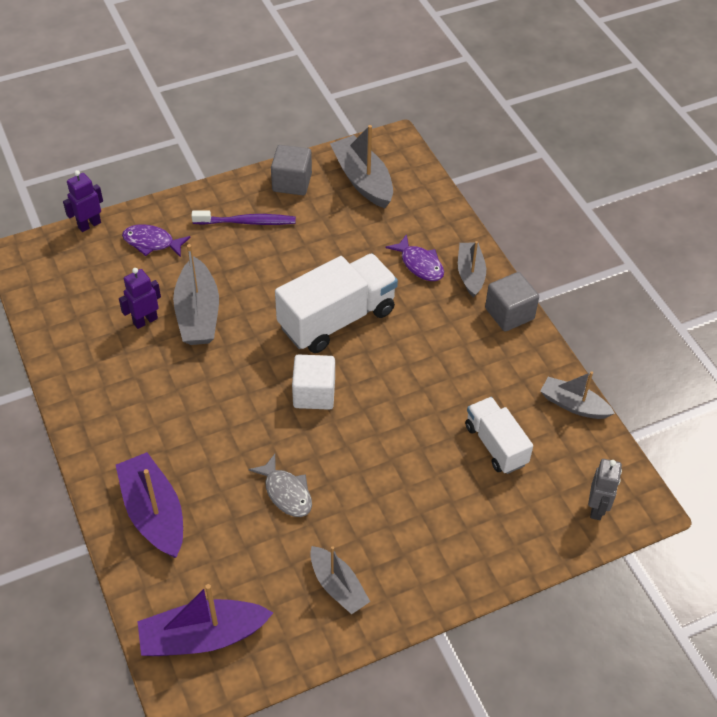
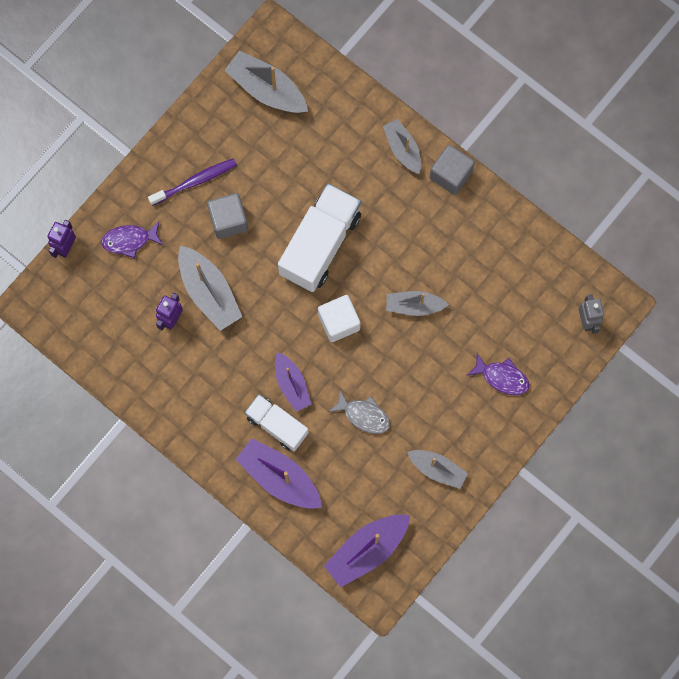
camera: 25 degrees left, 25 degrees up
(227, 429) = (291, 384): none -> purple boat
(292, 182) = (208, 120): grey cube -> grey cube (228, 220)
(420, 264) = (358, 158): purple fish -> purple fish (502, 377)
(496, 445) = (493, 302): white truck -> white truck (277, 425)
(573, 405) = (534, 239): grey boat -> grey boat (414, 305)

